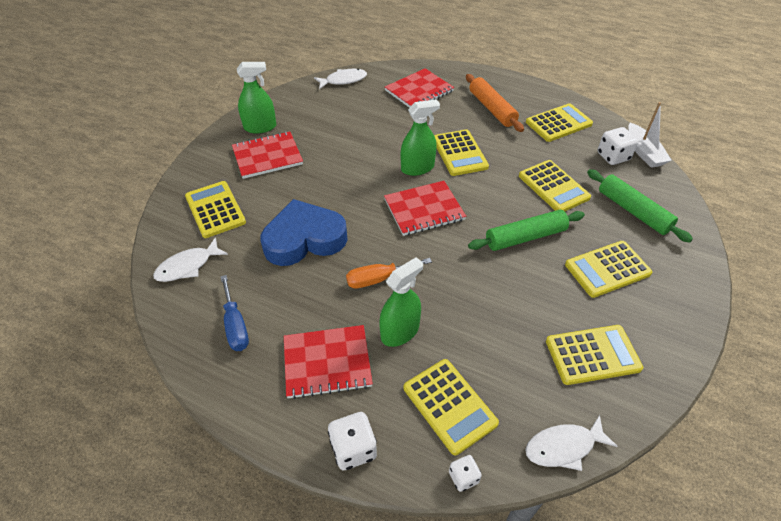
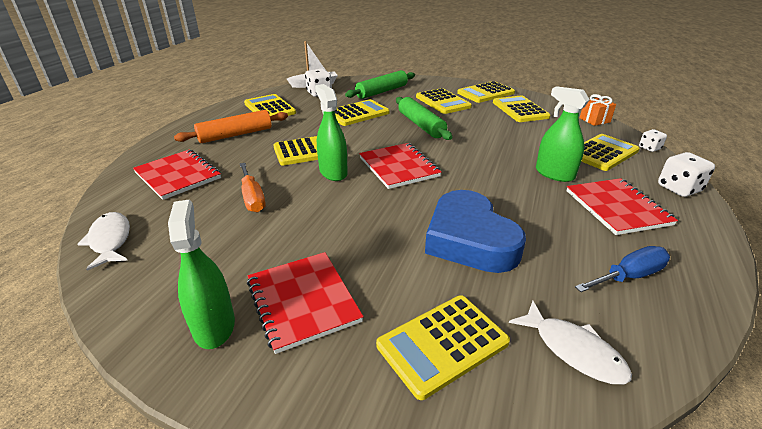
camera: 95 degrees left, 15 degrees down
(378, 279) = (502, 187): orange screwdriver -> orange screwdriver (252, 198)
(564, 447) = (594, 120): white fish -> orange gift
(658, 328) = (485, 93): none -> yellow calculator

